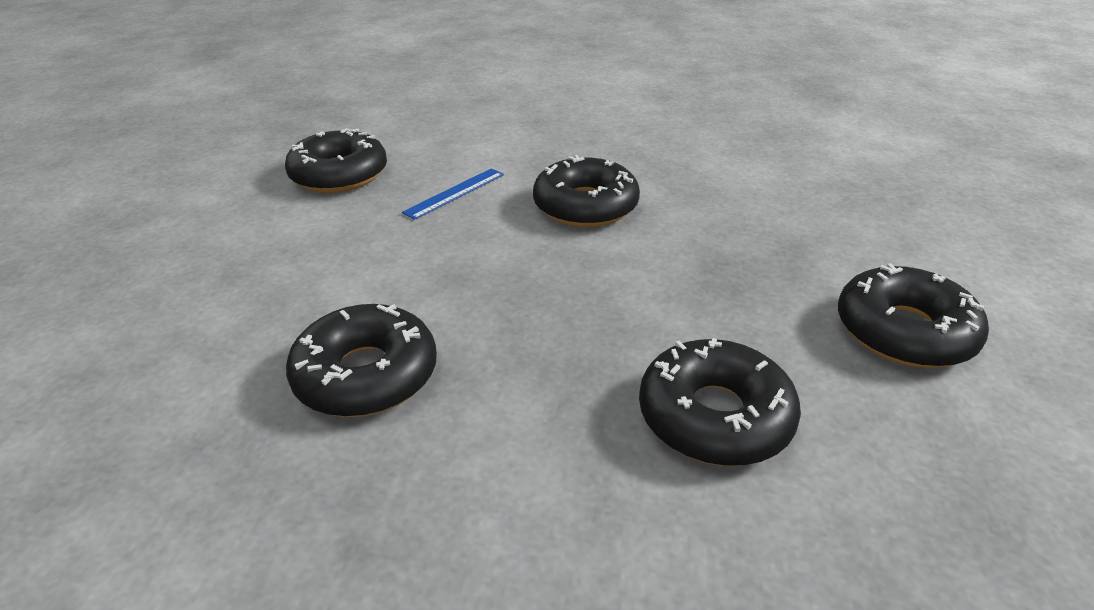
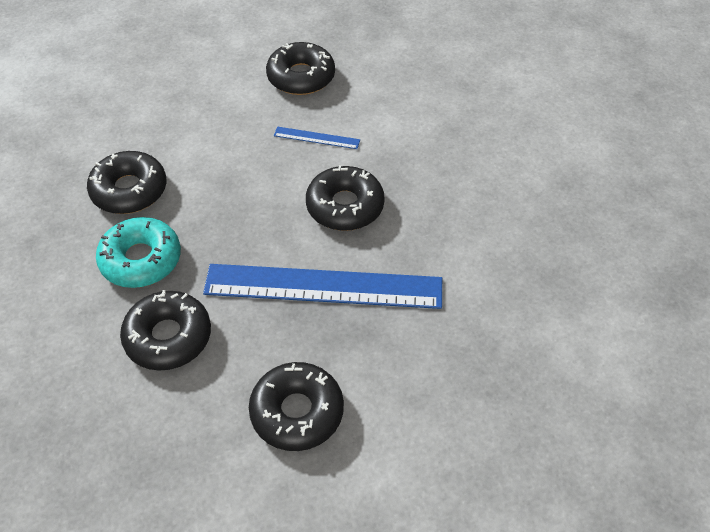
camera: 60 degrees right, 15 degrees up
(530, 403) = (141, 260): none -> turquoise donut
(703, 255) = (323, 286): none -> blue ruler

